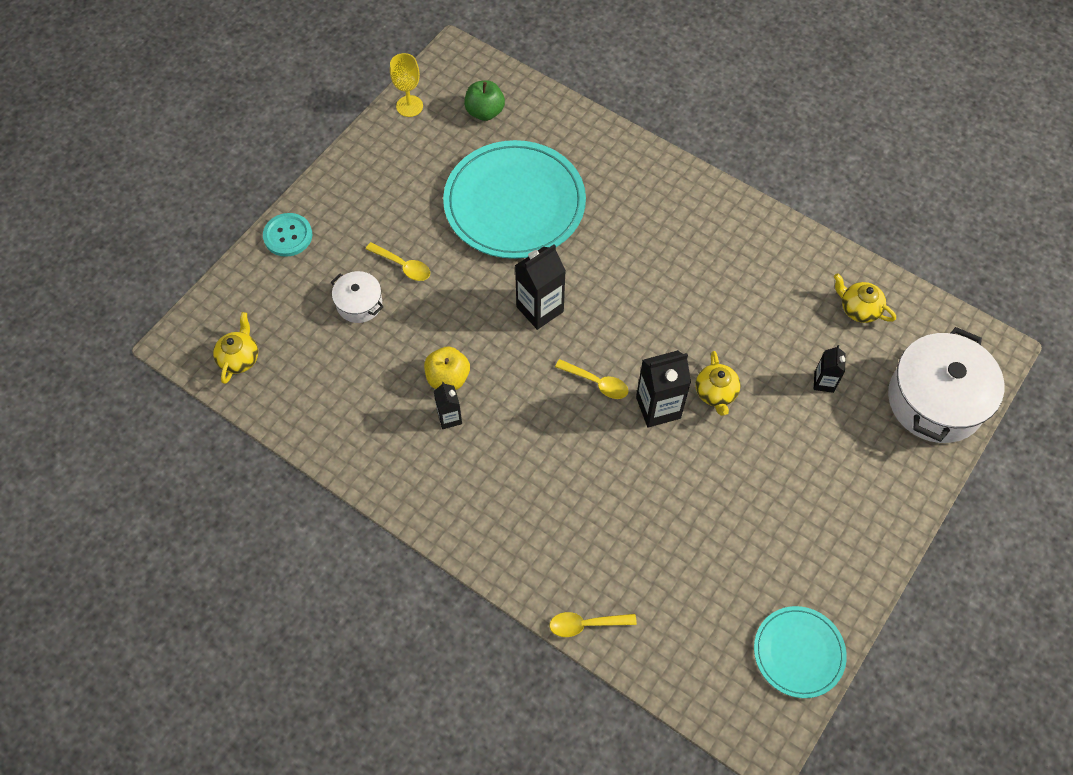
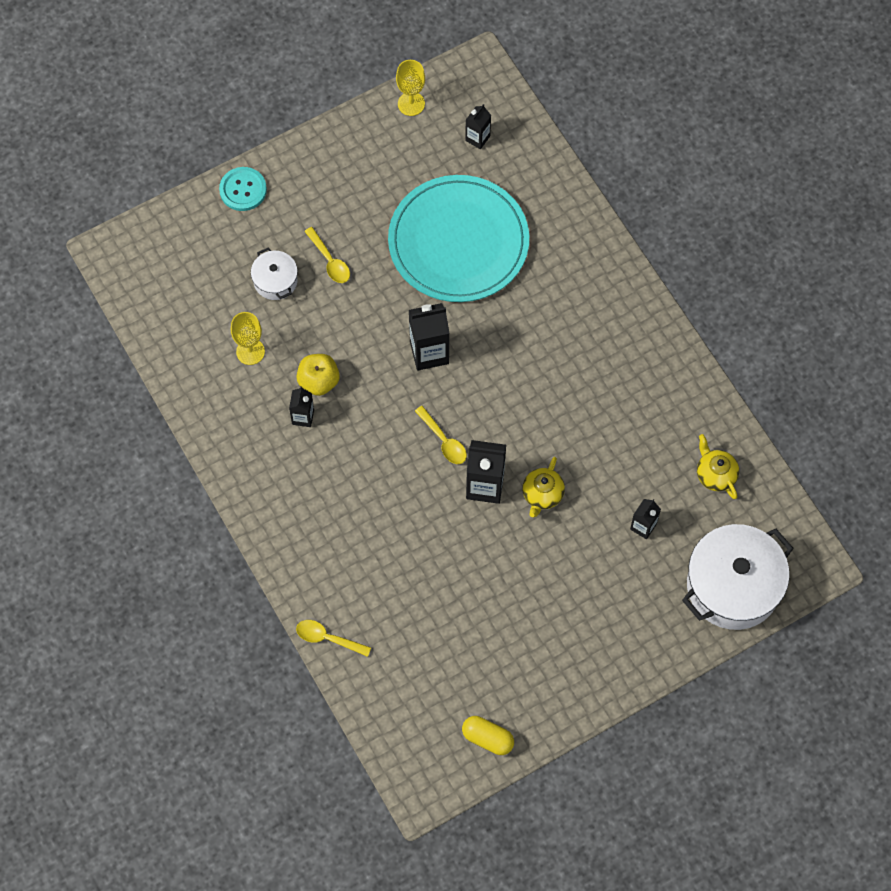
camera: 25 degrees right, 5 degrees up
(239, 358) = (152, 288): yellow teapot -> none
(367, 378) = (250, 351): none -> yellow goblet
(485, 112) = (477, 138): green apple -> black carton
(798, 652) = (487, 738): turquoise plate -> yellow capsule

